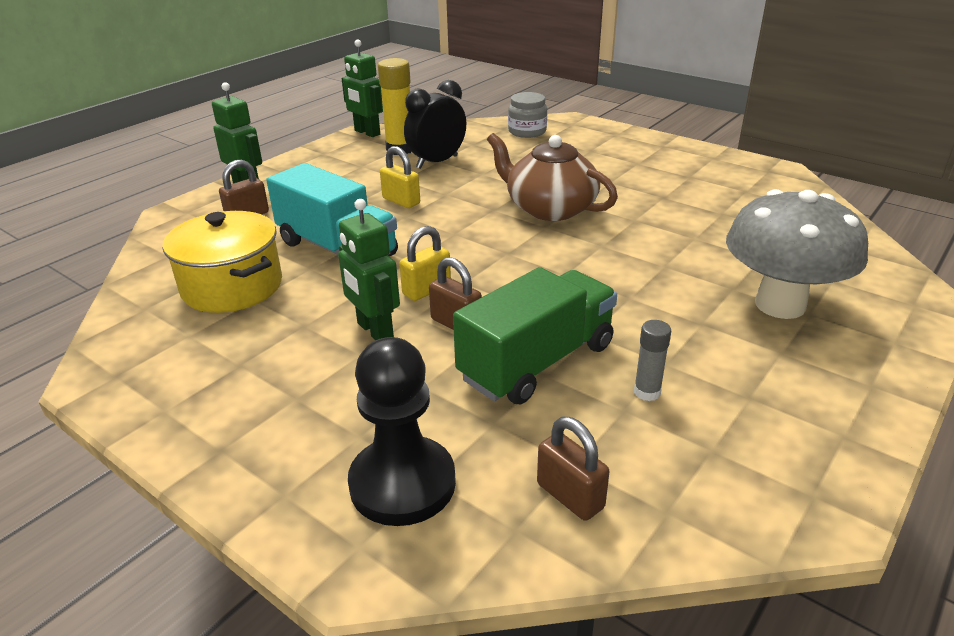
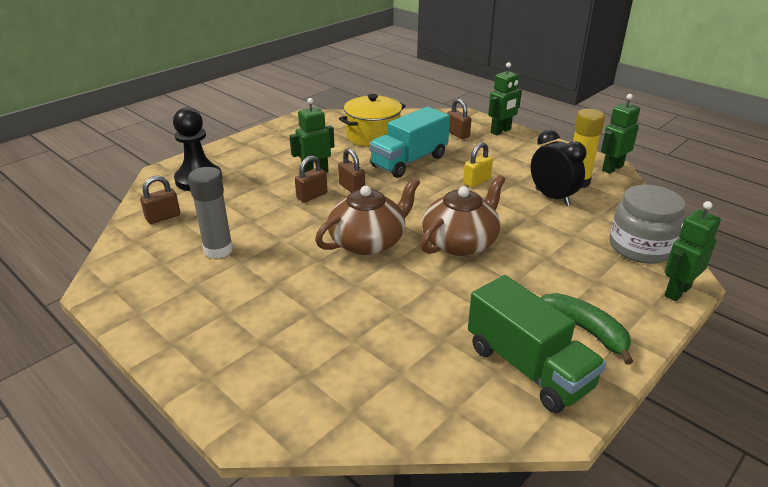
camera: 95 degrees right, 0 degrees up
(427, 290) = (352, 188): yellow padlock -> brown padlock
(527, 131) = (640, 247): grey jar -> grey jar, size x1.56
(537, 362) = (263, 218): green truck -> green truck (528, 367)
(570, 264) = (368, 242): none -> brown teapot
(590, 124) = (677, 291): none -> green robot
(647, 392) = (218, 250): grey glue stick -> grey glue stick, size x1.84
(665, 157) = (585, 330): none -> green banana
(780, 305) = (280, 329): grey mushroom -> none

